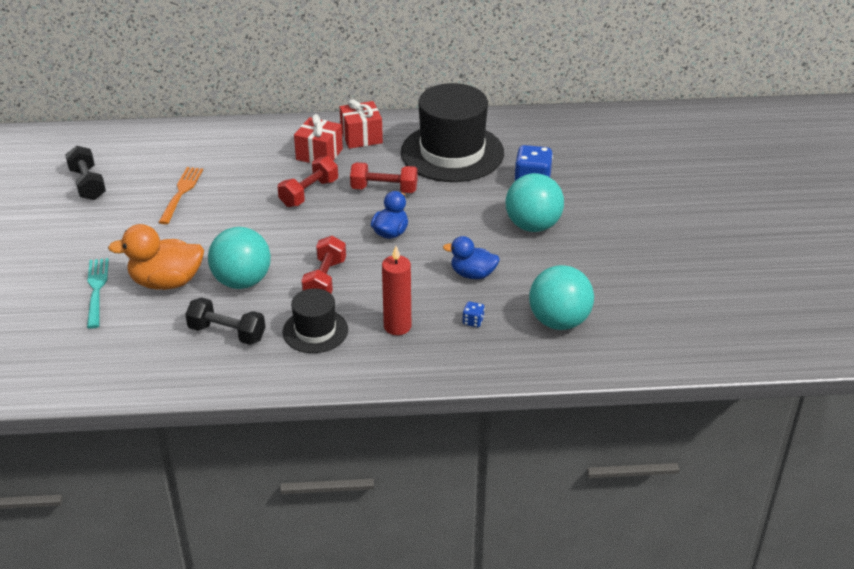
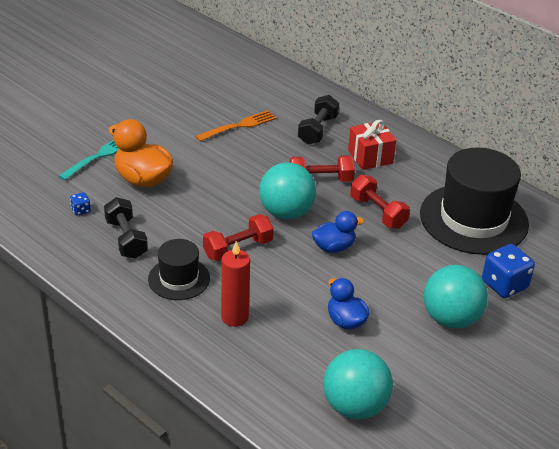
camera: 45 degrees right, 0 degrees up
(88, 184) = (193, 84): black dumbbell -> black dumbbell (317, 130)
(242, 281) = (186, 211): turquoise ball -> turquoise ball (286, 212)
(361, 137) = (420, 163): red gift -> none
(473, 321) = (291, 355): blue dice -> blue dice (81, 210)

